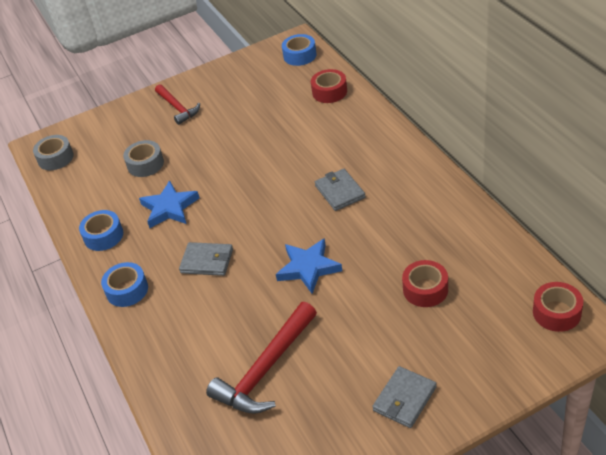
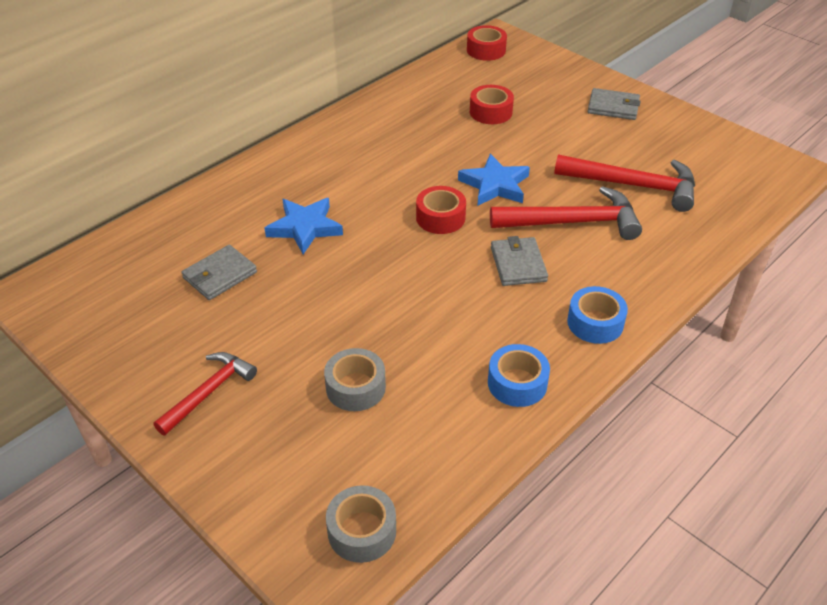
camera: 115 degrees left, 0 degrees up
(169, 208) = (440, 327): blue star -> blue star (305, 228)
(237, 308) = (572, 222): none -> red hammer
(300, 55) = (74, 278): blue tape -> none
(329, 92) = (173, 229): red tape -> red tape (440, 218)
(340, 191) = (371, 185): grey wallet -> grey wallet (219, 275)

